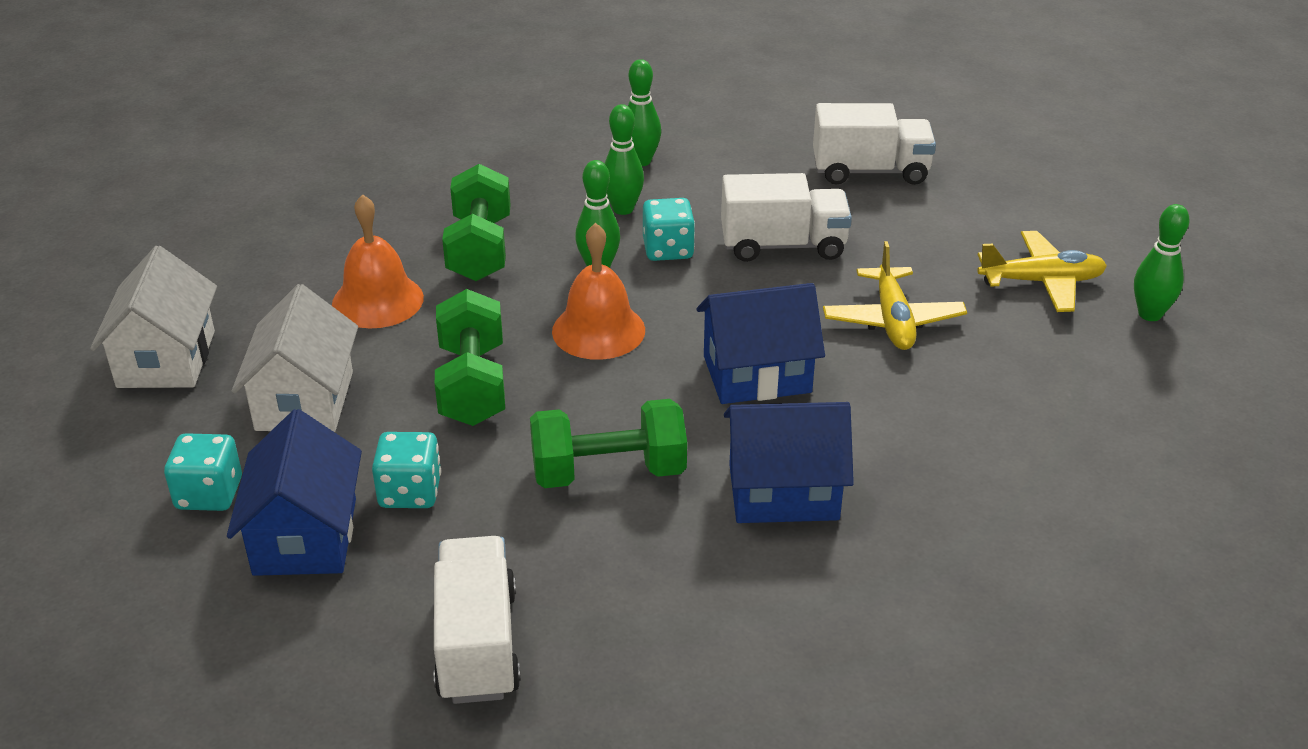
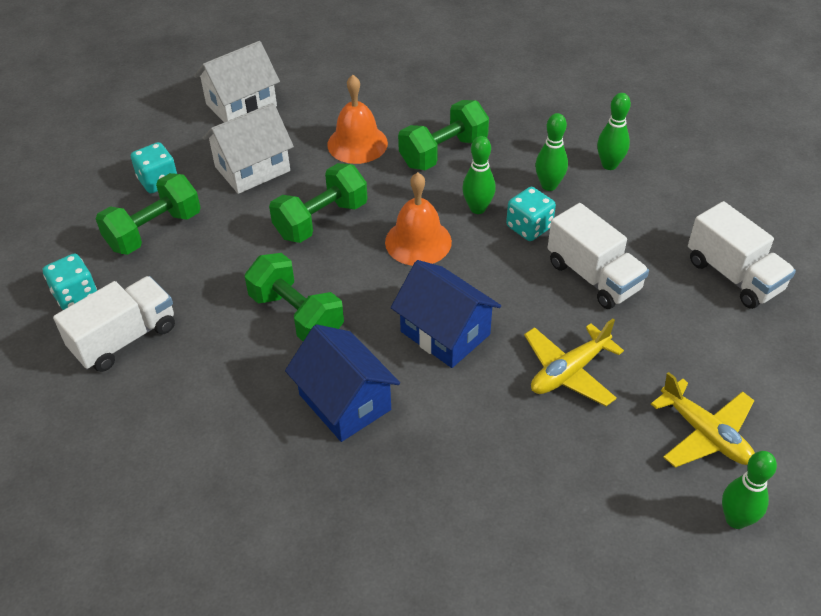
camera: 55 degrees right, 10 degrees up
(305, 536) = (154, 231): blue house -> green dumbbell
(410, 492) = (216, 248): turquoise dice -> turquoise dice (75, 295)

